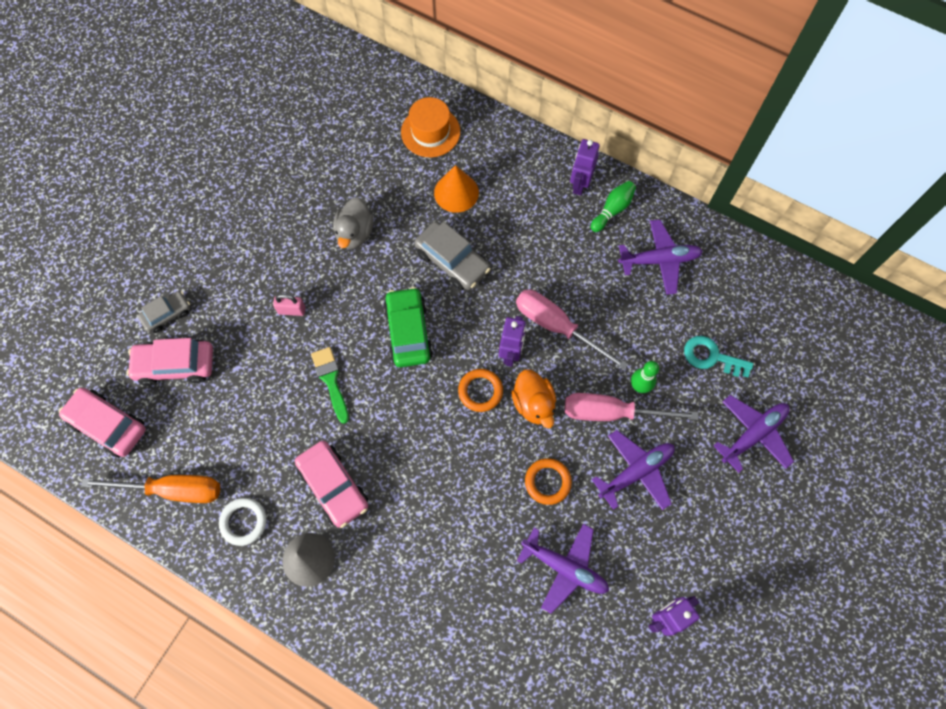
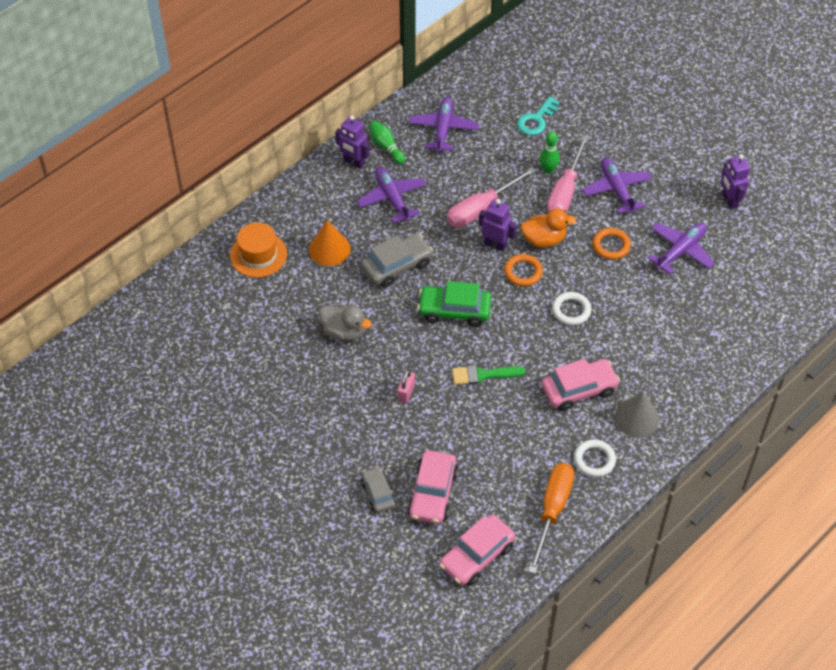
camera: 75 degrees left, 15 degrees down
(440, 455) = (571, 310): none -> white ring
(753, 434) = (605, 113): purple plane -> purple plane (392, 198)

